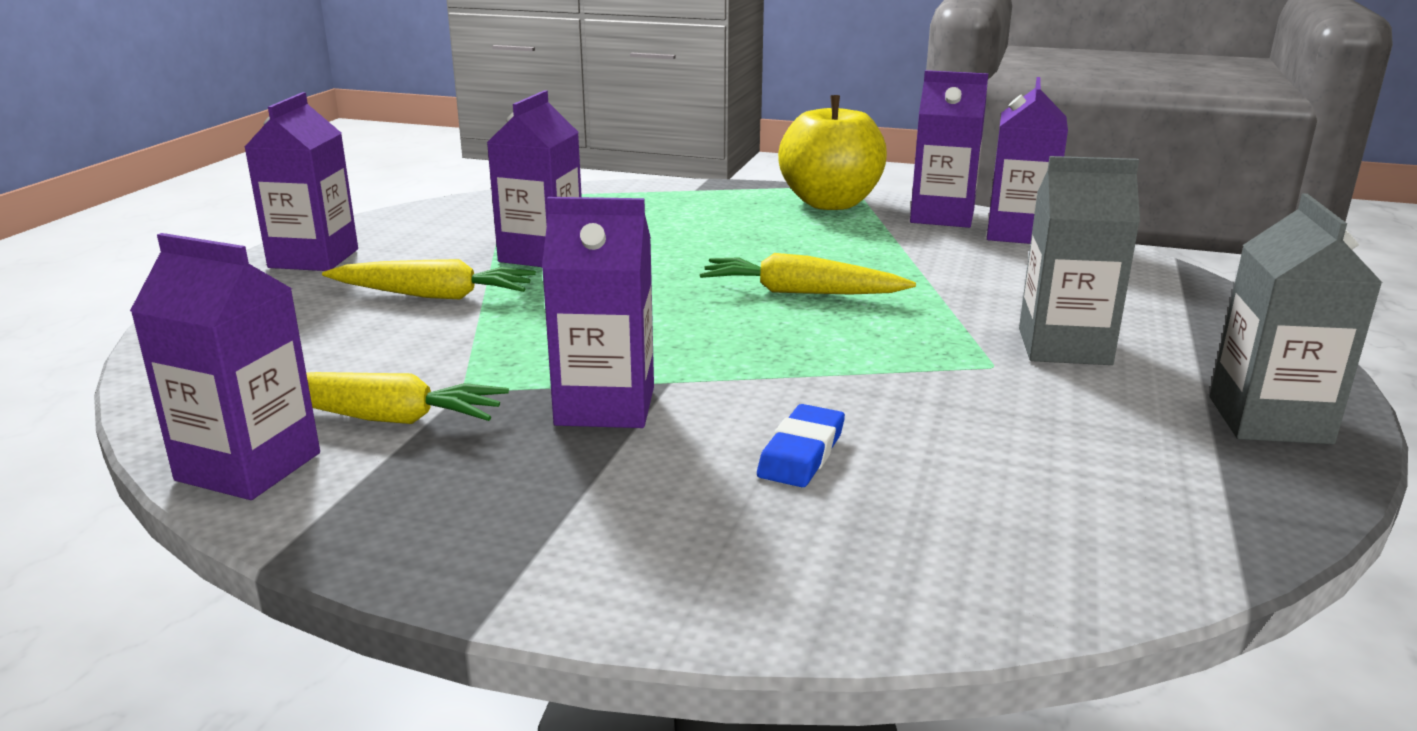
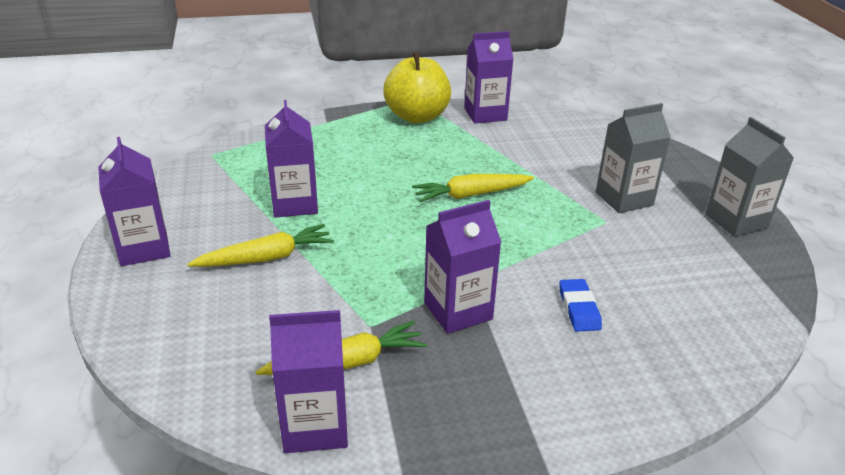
camera: 30 degrees left, 10 degrees up
(1018, 233) = (534, 119): purple carton -> none

